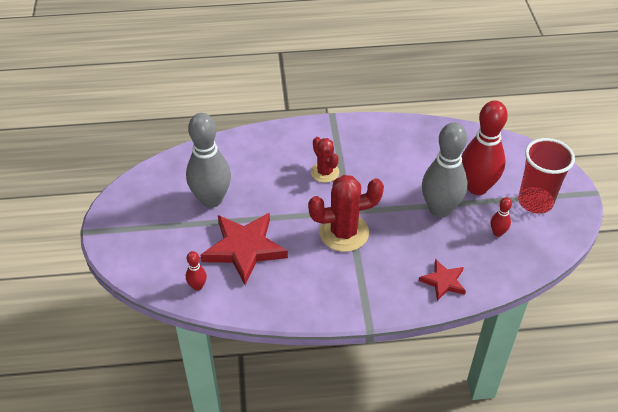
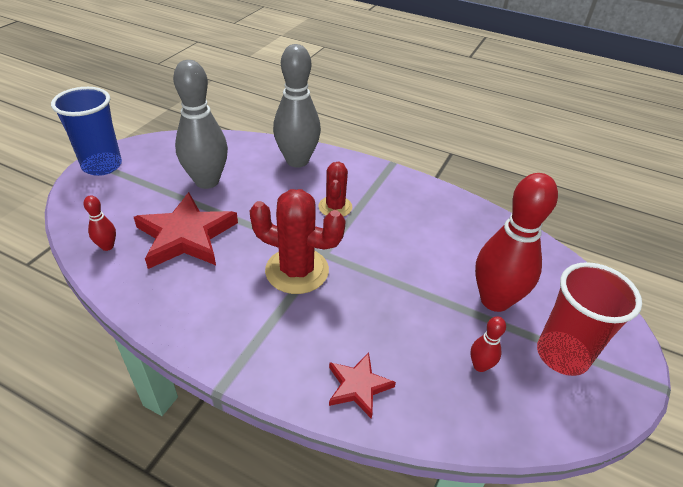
camera: 30 degrees right, 5 degrees down
(112, 229) = (102, 166): none -> blue cup
(440, 209) = (427, 301): grey bowling pin -> grey bowling pin (297, 161)

